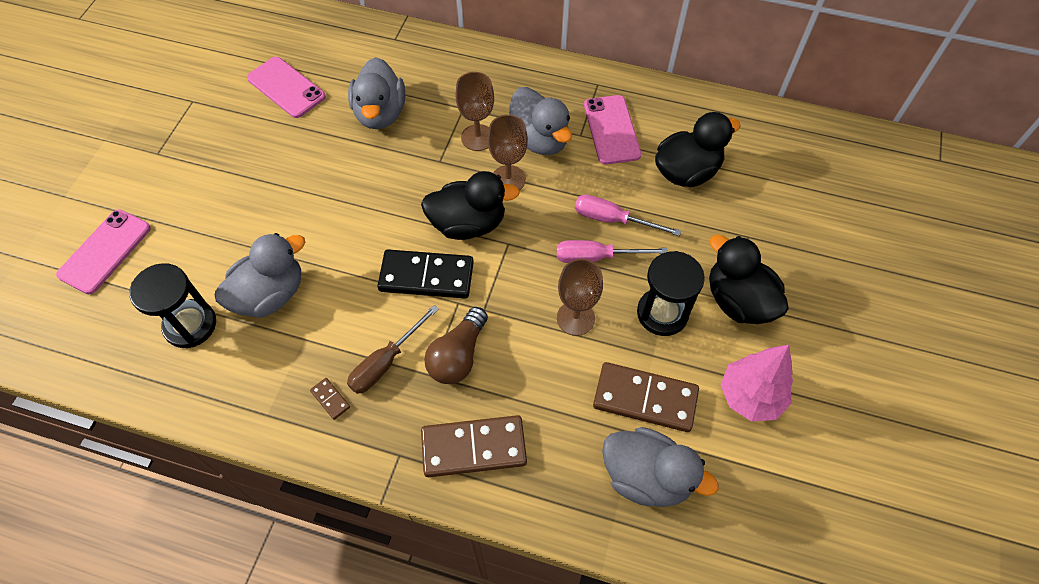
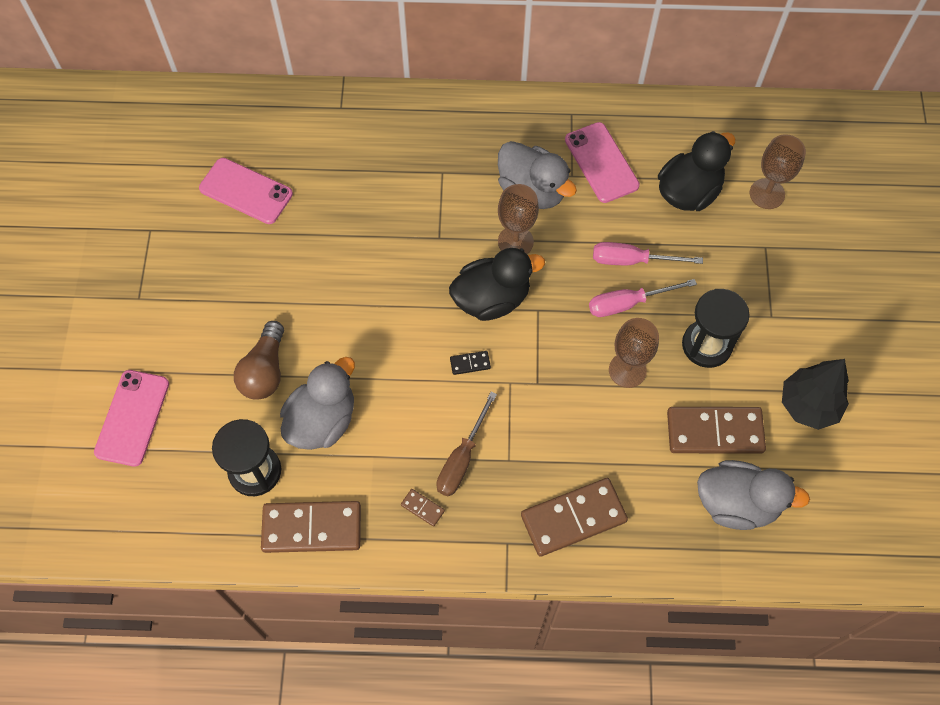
camera: 15 degrees left, 5 degrees up
(219, 391) = (312, 528): none -> brown domino
(380, 113) = (358, 198): grey duck -> none
(426, 276) = (470, 363): black domino -> black domino, size x0.42
(458, 356) = (528, 435): brown light bulb -> brown light bulb (265, 371)
(477, 137) = (469, 202): brown goblet -> brown goblet (767, 194)
(738, 301) = (773, 315): black duck -> none
(750, 396) = (808, 405): pink tree -> black tree

